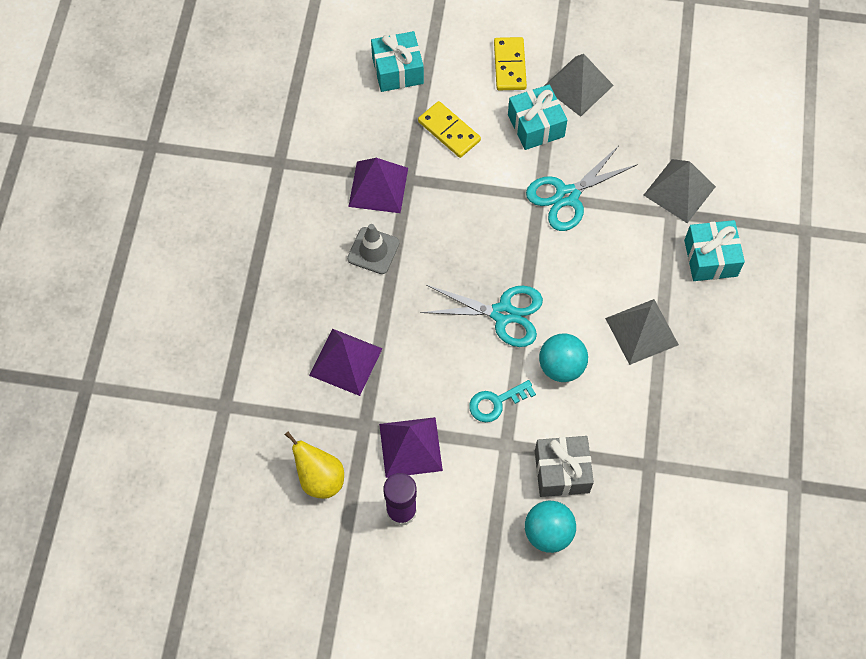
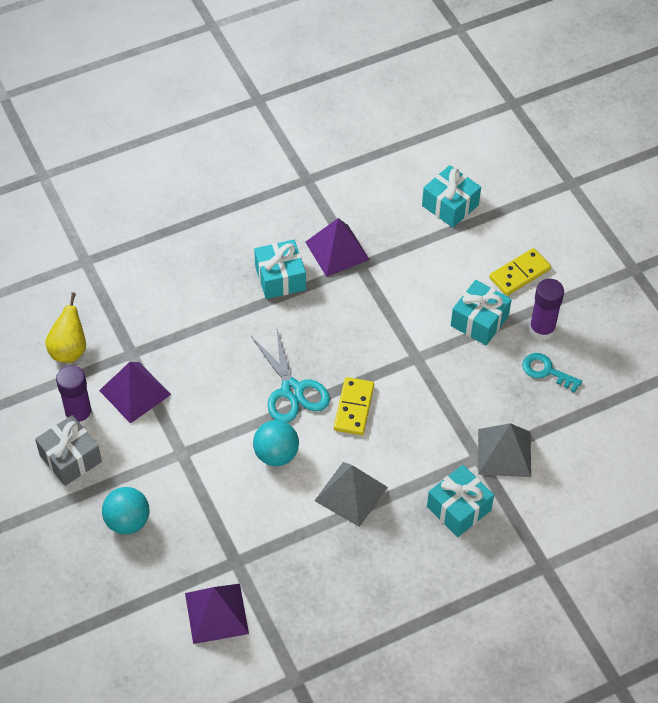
camera: 55 degrees right, 10 degrees down
(345, 361) = (174, 313): purple pyramid -> purple pyramid (216, 613)
(373, 251) = (280, 278): grey traffic cone -> turquoise gift
(449, 131) = (424, 267): yellow domino -> yellow domino (353, 408)
(496, 402) = (212, 427): turquoise key -> turquoise key (546, 371)
(562, 472) = (186, 503): grey gift -> grey gift (70, 458)
(567, 196) = (432, 377): turquoise scissors -> none
(578, 86) = (542, 329): grey pyramid -> purple glue stick

